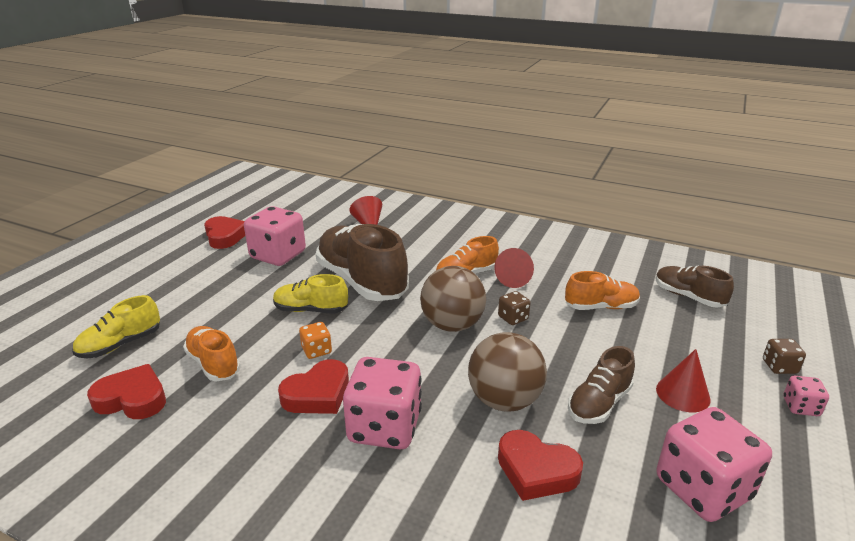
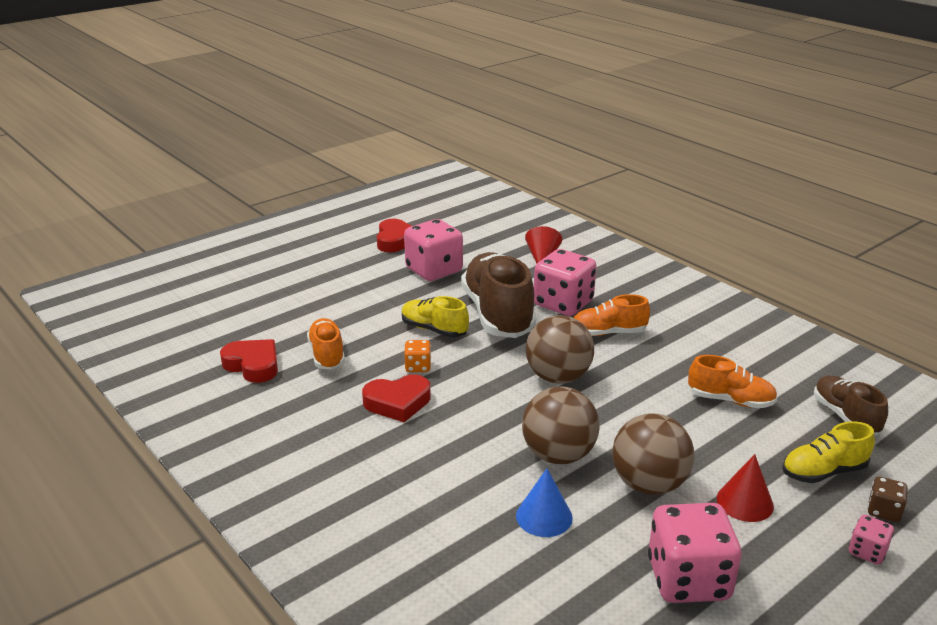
camera: 25 degrees right, 0 degrees up
(120, 345) = (263, 319): yellow shoe -> yellow shoe (823, 472)
(384, 427) = (437, 444): pink dice -> pink dice (563, 304)
(513, 318) = (624, 386): brown dice -> none
(515, 278) = (658, 349): red cone -> none
(536, 470) = (544, 516): red heart -> blue cone
(599, 403) = (648, 484): brown shoe -> brown ball

